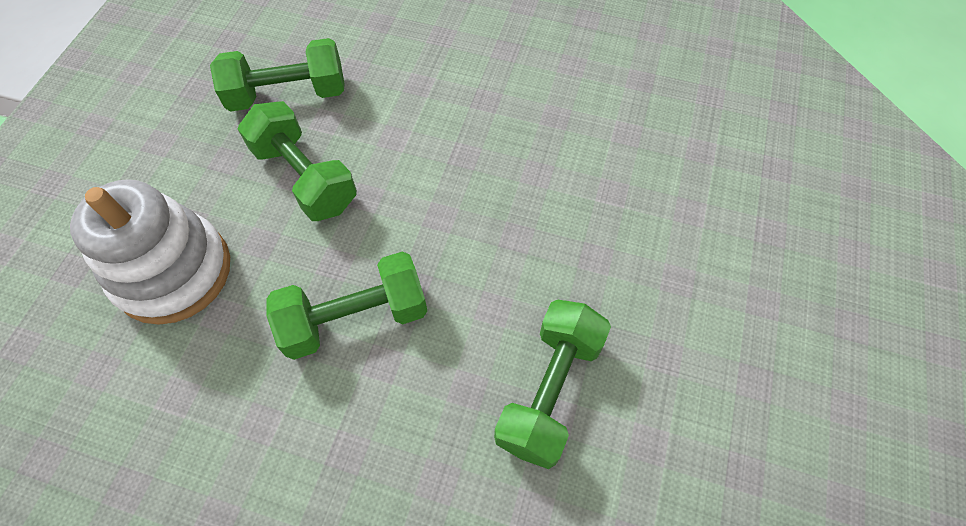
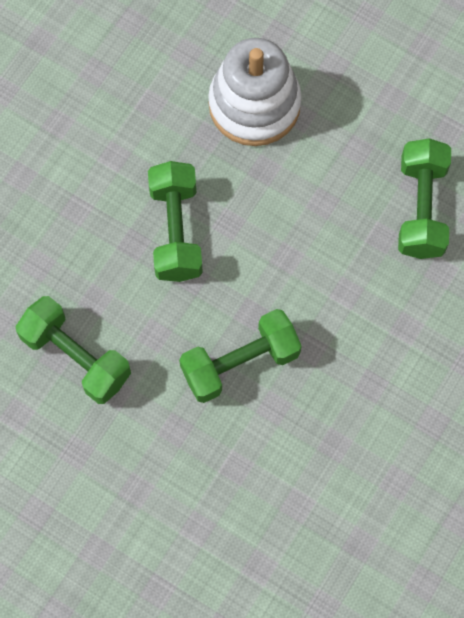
camera: 105 degrees right, 10 degrees up
(305, 177) = (320, 211): green dumbbell -> green dumbbell (240, 363)

